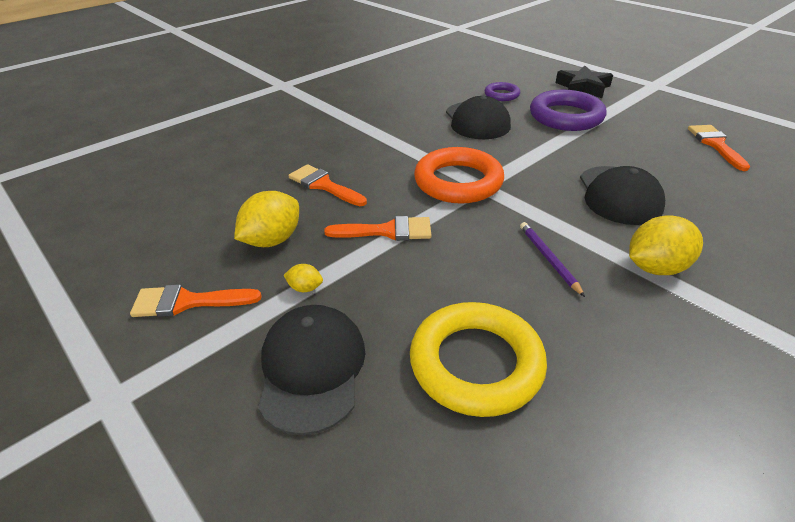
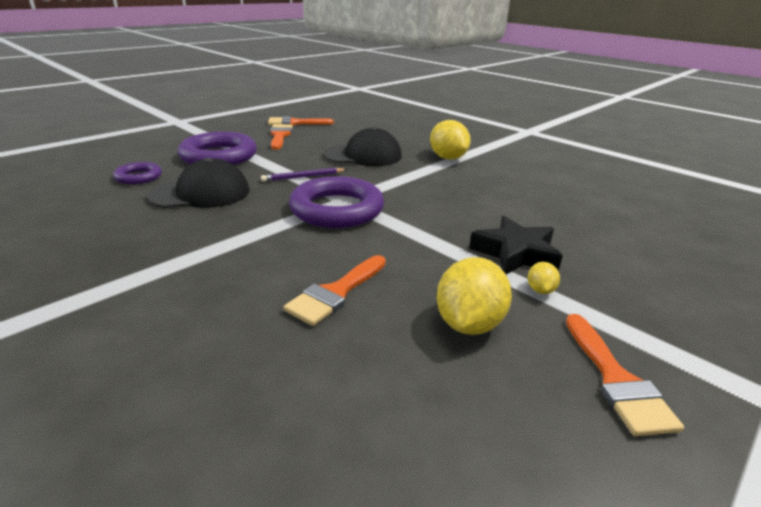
camera: 95 degrees left, 10 degrees down
(272, 240) = (468, 324): yellow lemon -> yellow lemon turned 75 degrees clockwise
(312, 369) = (632, 278): black cap -> none
(387, 231) = (430, 247): orange brush -> orange brush (280, 136)
(458, 182) = (337, 209): orange ring -> purple ring
(476, 363) = (571, 214): yellow ring -> none
(549, 259) = (450, 184): purple pencil -> purple pencil (303, 177)
(583, 88) = (157, 143): black star -> black star (515, 253)

